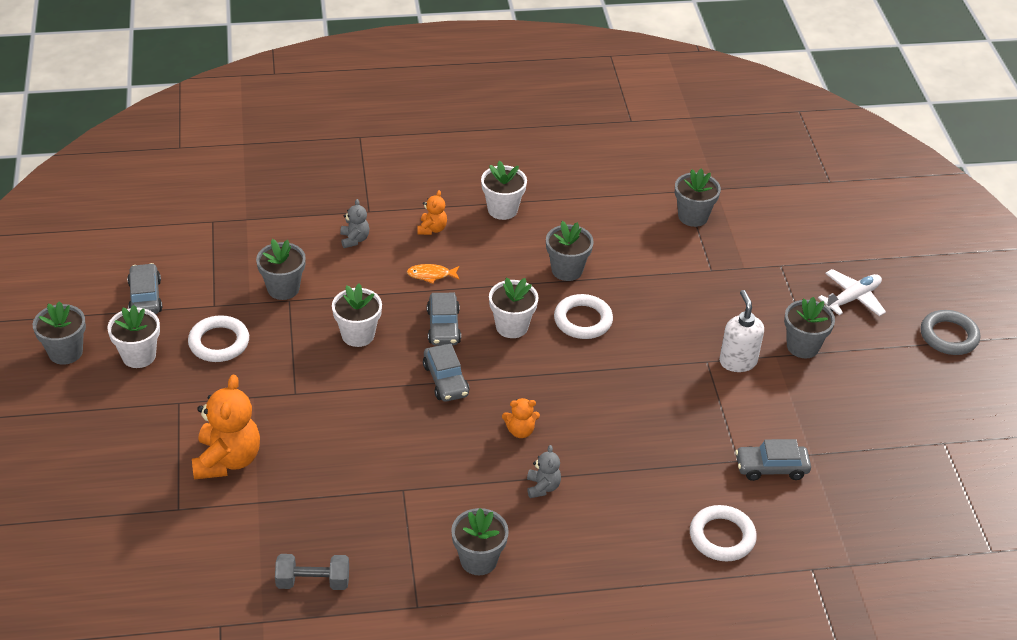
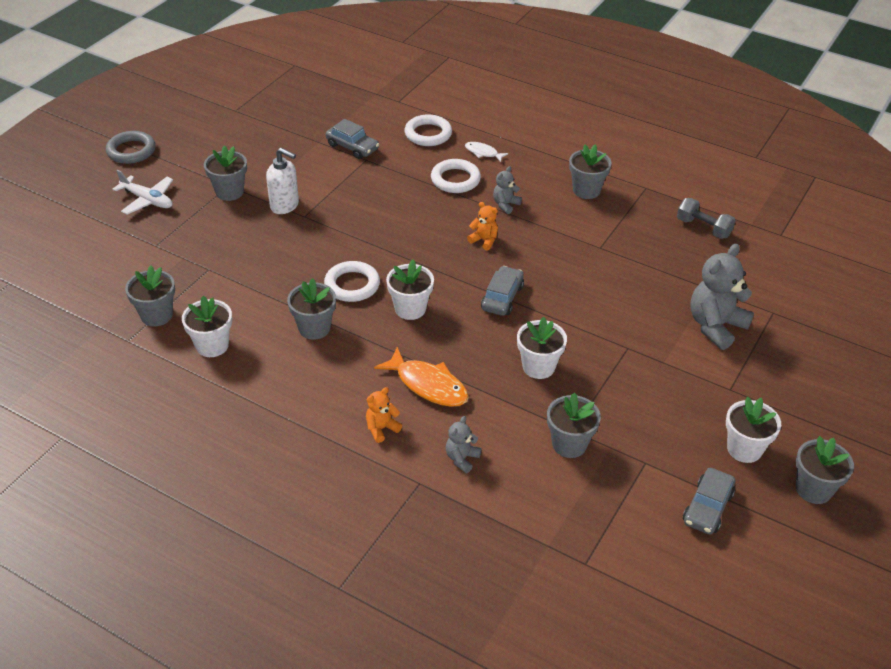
camera: 140 degrees left, 0 degrees up
(219, 342) = (663, 423): white ring -> white ring (455, 179)
(227, 460) = (715, 326): orange teddy bear -> grey teddy bear
(431, 275) = (428, 385): orange fish -> orange fish, size x1.83
(443, 326) = (463, 337): grey car -> none
(502, 209) = (298, 412): white flower pot -> white flower pot (212, 345)
(636, 546) = (483, 153): none -> white fish
(737, 361) = (285, 205): white soap dispenser -> white soap dispenser turned 90 degrees counterclockwise
(852, 298) = (147, 200): white plane -> white plane turned 150 degrees counterclockwise

